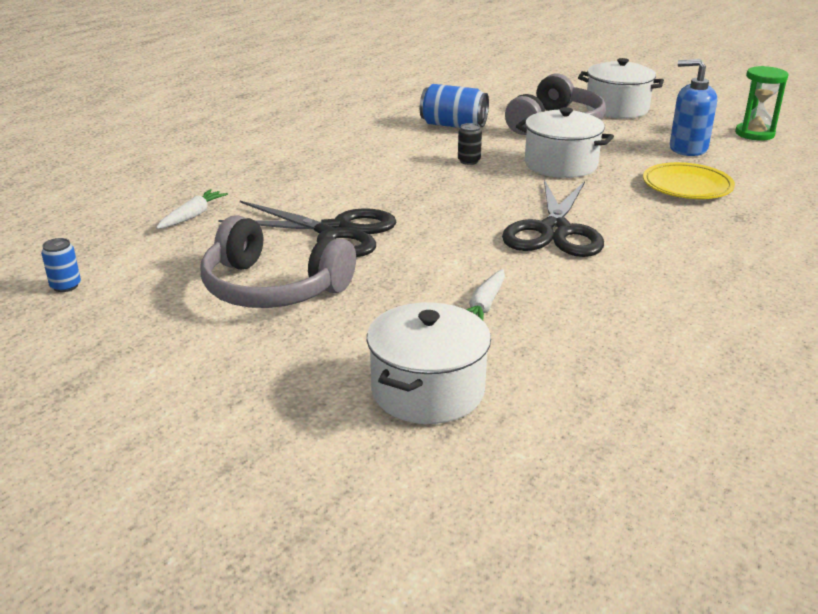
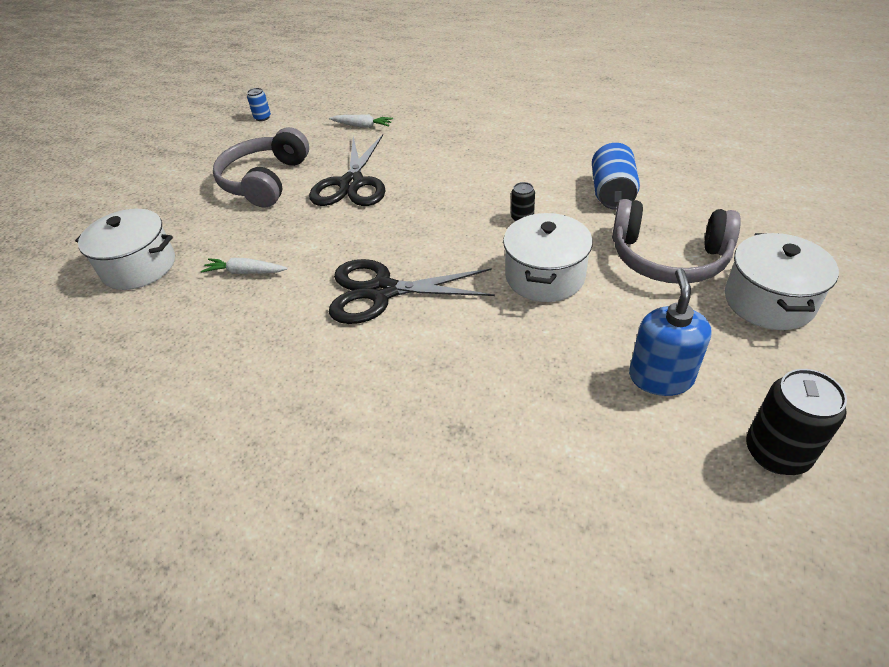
camera: 80 degrees right, 15 degrees up
(687, 186) = (530, 380): yellow plate -> none
(754, 134) = (776, 452): green hourglass -> black can

